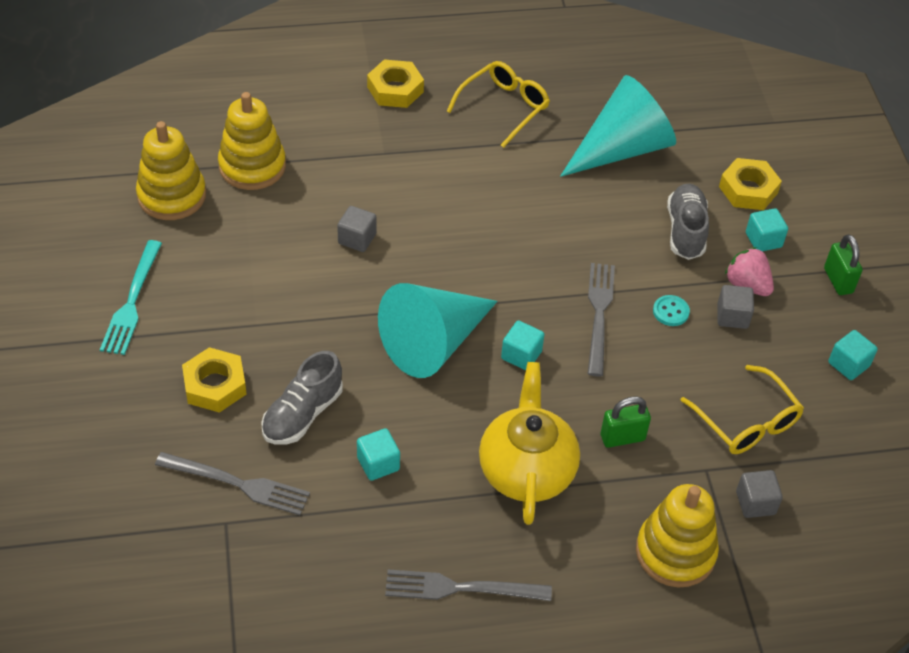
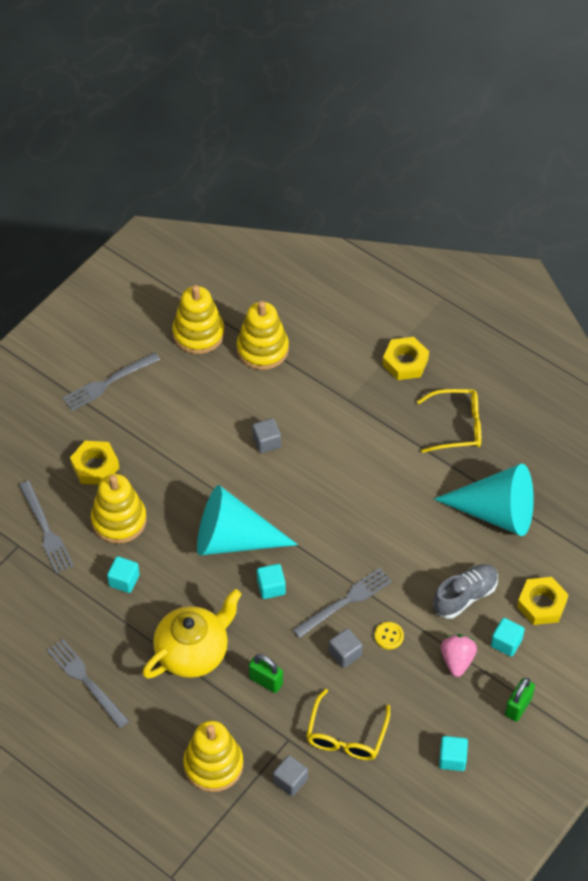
camera: 50 degrees right, 5 degrees up
(132, 301) = (108, 382): turquoise fork -> grey fork
(302, 414) = (119, 520): grey shoe -> yellow stacking toy
(670, 312) = (389, 636): turquoise button -> yellow button
(732, 316) = (421, 670): grey cube -> grey cube (345, 654)

